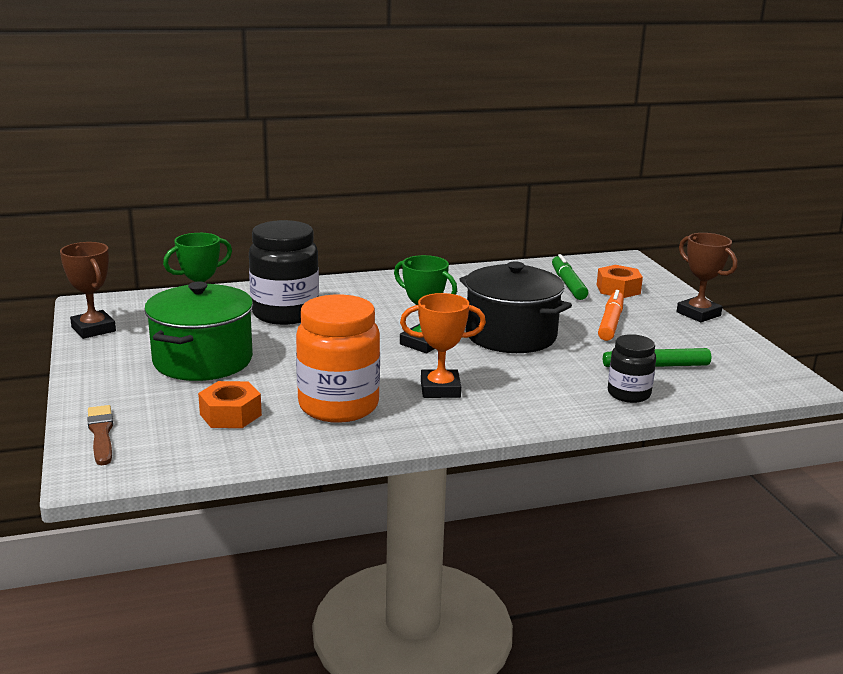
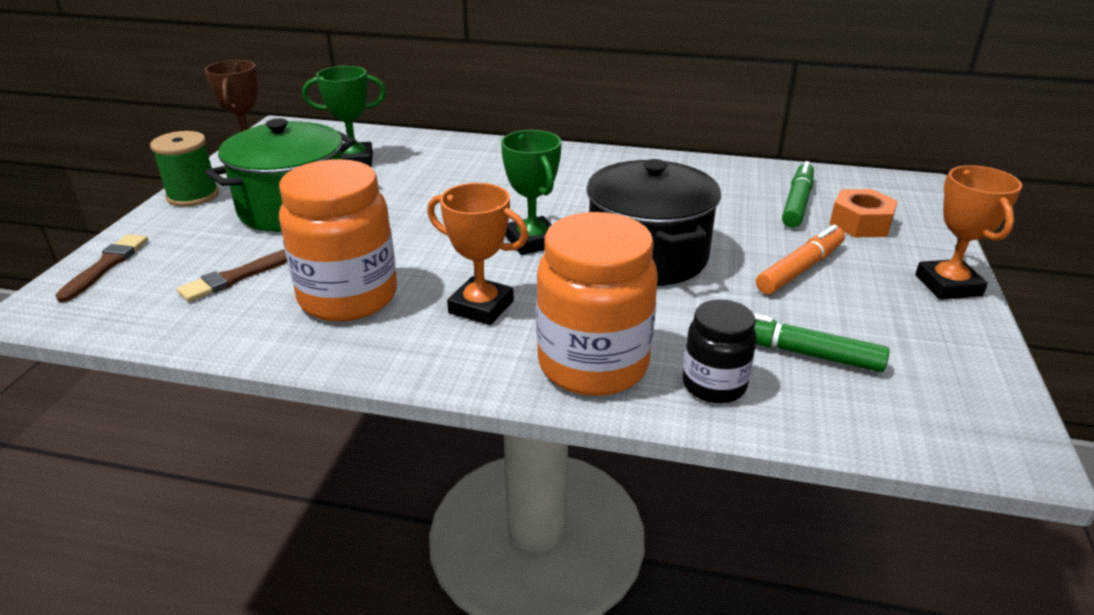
camera: 30 degrees right, 10 degrees up
(94, 370) = (193, 195): none -> green spool
(230, 414) = (237, 277): orange nut -> brown brush
(285, 313) = (434, 173): black jar -> none
(550, 402) = (593, 365): none -> orange jar
(698, 314) = (948, 285): brown trophy -> orange trophy

